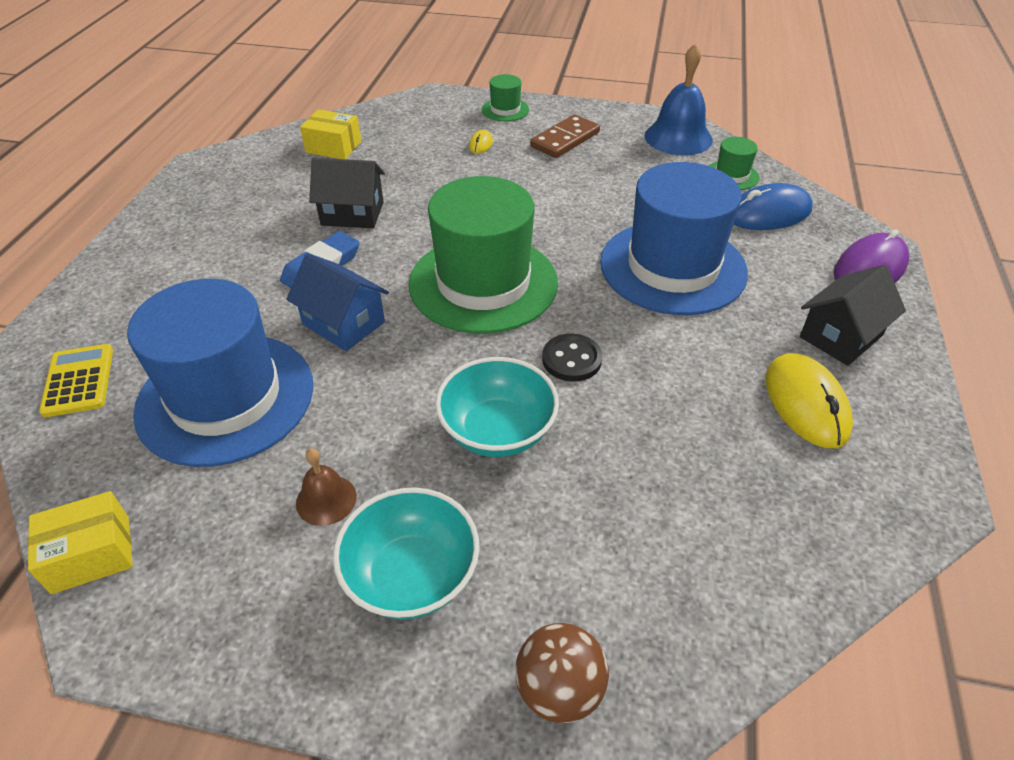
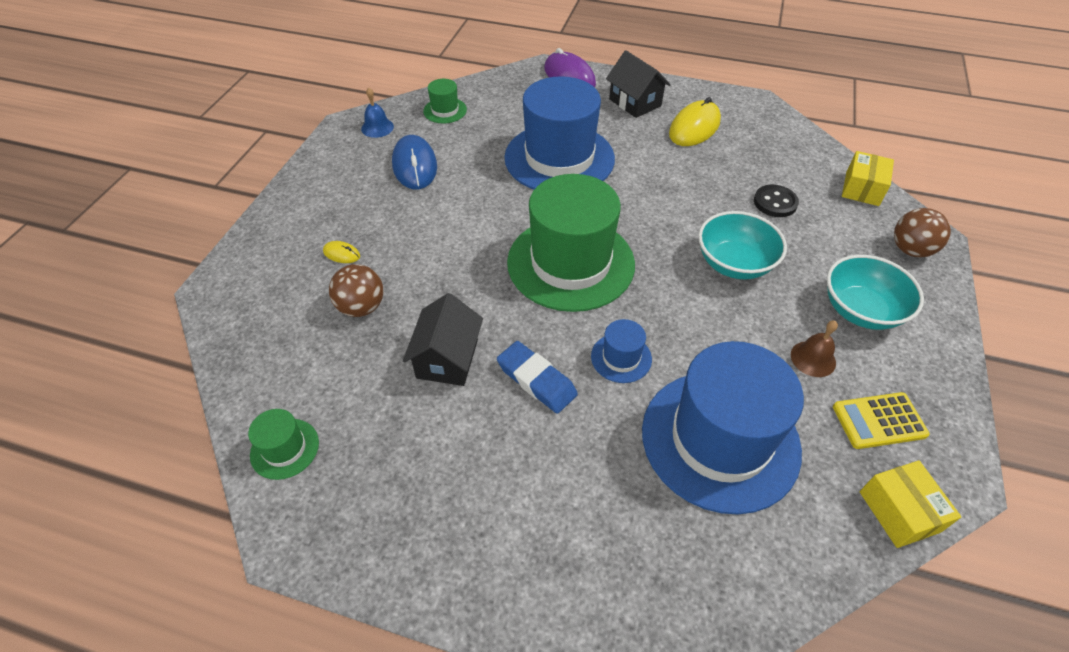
camera: 85 degrees left, 5 degrees up
(79, 381) = (710, 582): yellow calculator -> yellow calculator (879, 421)
(333, 147) = (299, 384): yellow box -> yellow box (862, 189)
(343, 323) = (621, 358): blue house -> blue hat
(415, 163) = (361, 307): none -> brown ball
(505, 110) = (276, 231): green hat -> green hat (284, 448)
(565, 139) = (355, 194): brown domino -> none
(571, 359) = (661, 220): black button -> black button (775, 202)
(678, 137) = (377, 127): blue bell -> blue bell, size x0.54
(768, 213) = (500, 103): blue mouse -> blue mouse (415, 166)
(806, 404) = (694, 128): yellow mouse -> yellow mouse turned 45 degrees counterclockwise

